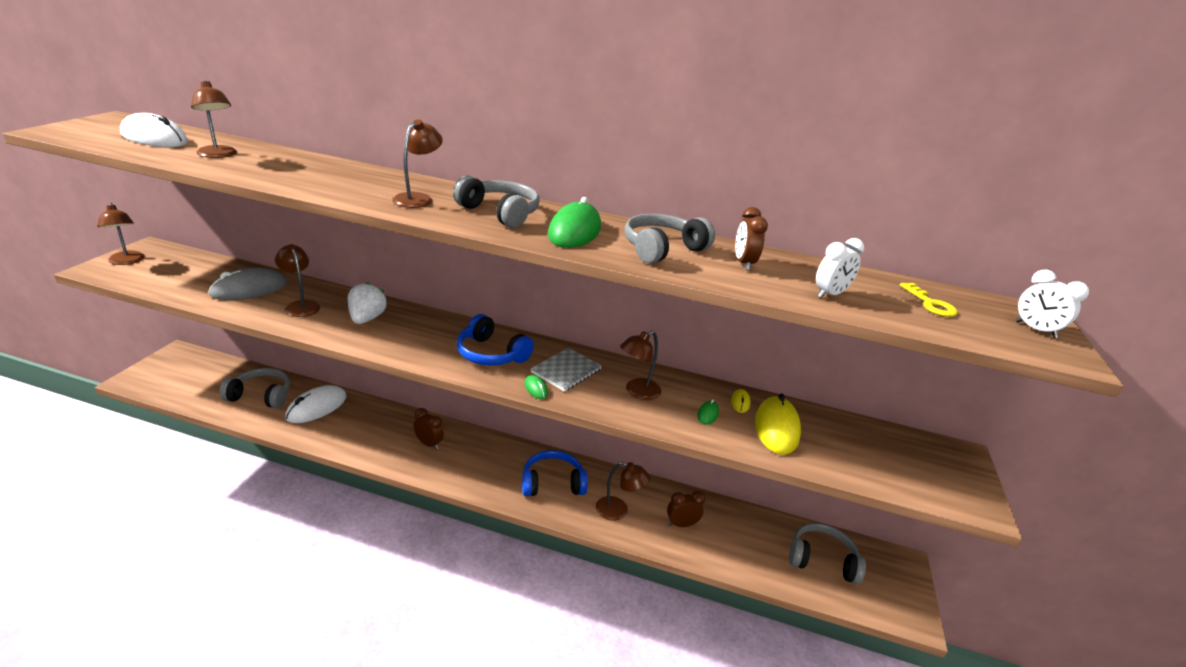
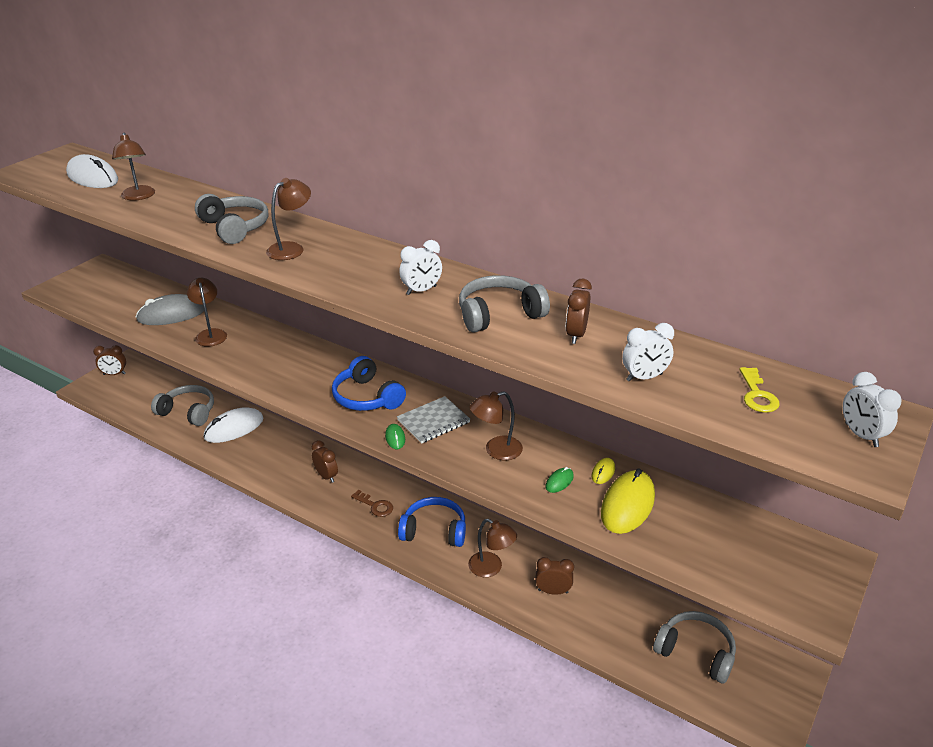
camera: 20 degrees right, 5 degrees up
(127, 261) = (79, 281): brown lamp -> none
(165, 365) = (114, 374): none -> brown clock
(366, 319) = (264, 351): white strawberry -> none
(487, 466) = (375, 505): none -> brown key
(500, 213) = (360, 266): grey headphones -> grey headphones (234, 228)
(574, 231) = (421, 290): green mouse -> white clock

